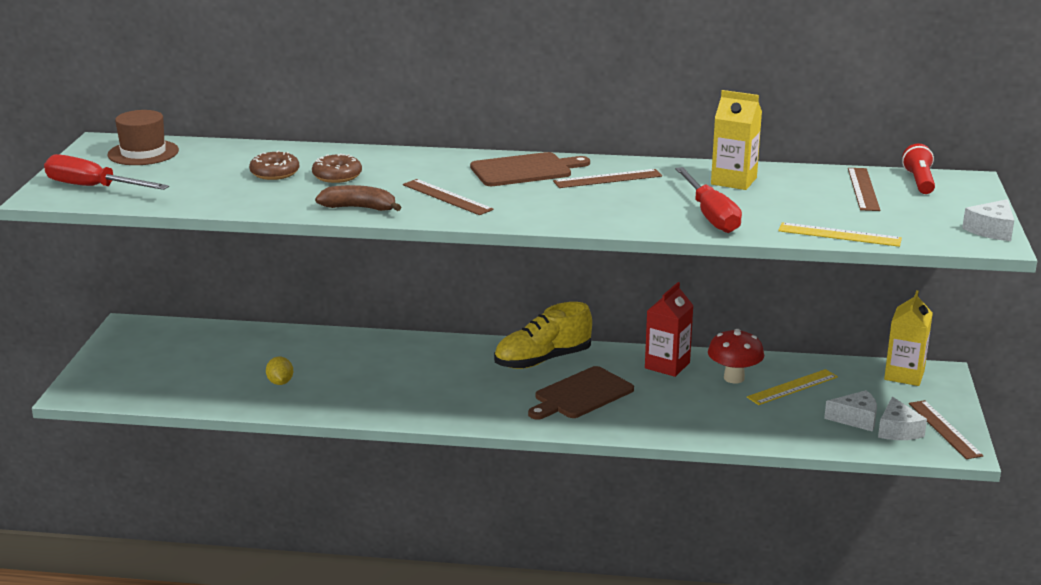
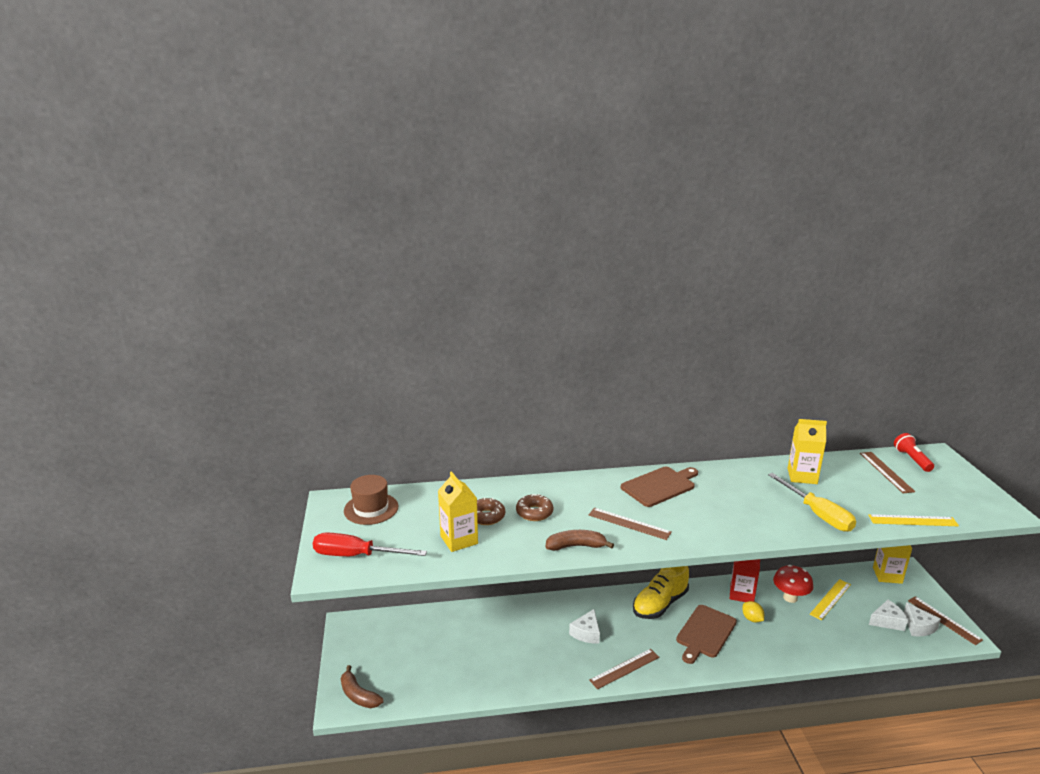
camera: 15 degrees left, 0 degrees up
(100, 387) = (358, 695): none -> brown banana
(223, 188) = (459, 540): none -> yellow carton
(280, 382) = (492, 662): yellow lemon -> yellow lemon (752, 619)
(607, 179) = (721, 486): brown ruler -> brown ruler (624, 668)
(710, 216) = (817, 514): red screwdriver -> yellow screwdriver
(991, 230) = (995, 500): white cheese -> white cheese (586, 633)

